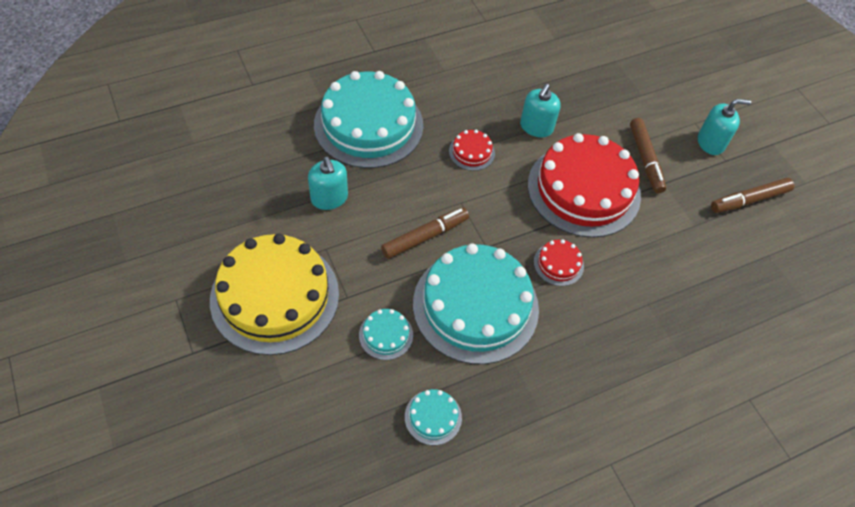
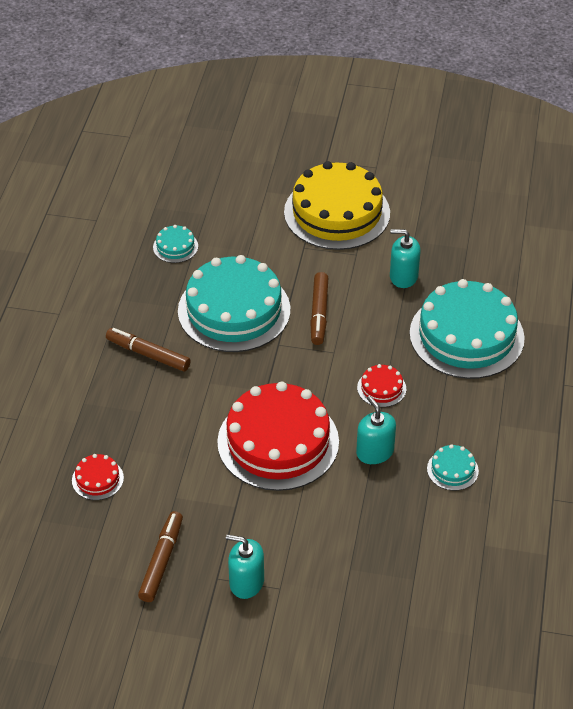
camera: 130 degrees right, 10 degrees down
(386, 335) = (255, 253): turquoise cake -> turquoise cake (452, 470)
(558, 264) = (224, 379): red cake -> red cake (97, 479)
(645, 159) = (271, 511): brown marker -> brown marker (148, 354)
(710, 142) = (246, 582): turquoise soap dispenser -> turquoise soap dispenser turned 75 degrees clockwise

